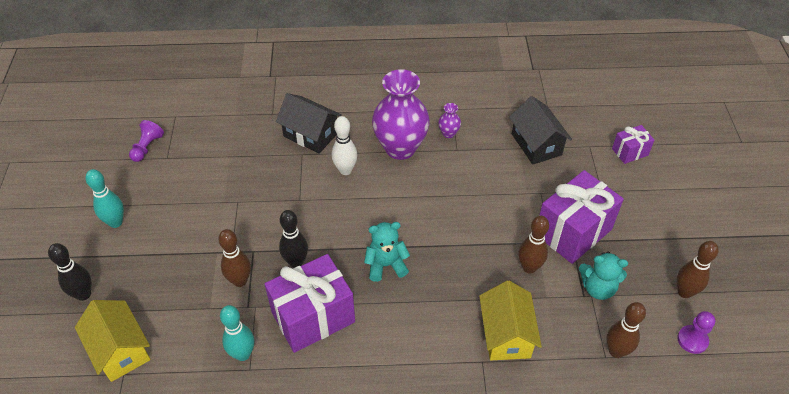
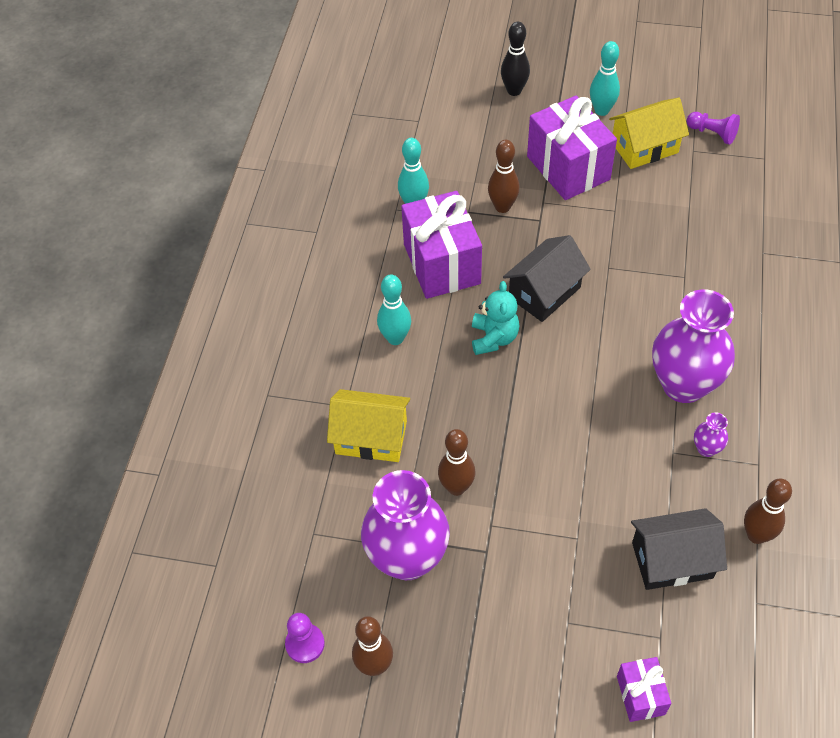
camera: 105 degrees right, 5 degrees up
(120, 350) = (444, 118): yellow house -> yellow house (644, 147)
(296, 262) = (516, 256): black bowling pin -> none
(311, 134) = (719, 289): black house -> black house (544, 292)
(345, 170) = (650, 318): white bowling pin -> none
(403, 337) = (395, 338): none -> turquoise bowling pin
(573, 231) = (501, 558): purple gift -> purple gift (568, 168)
(598, 288) = (407, 558): turquoise teddy bear -> purple vase
(616, 351) = (317, 548): brown bowling pin -> brown bowling pin (756, 535)

